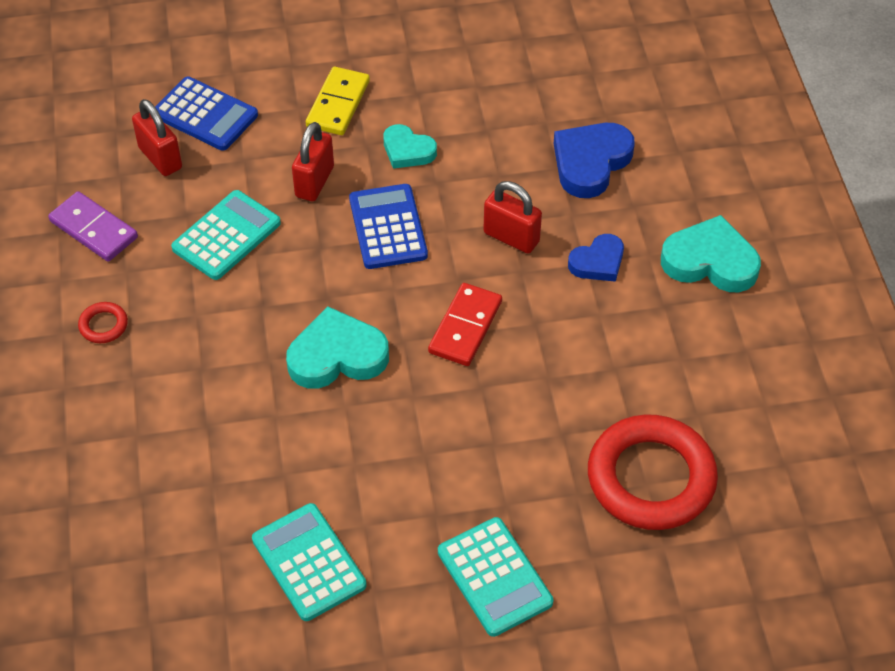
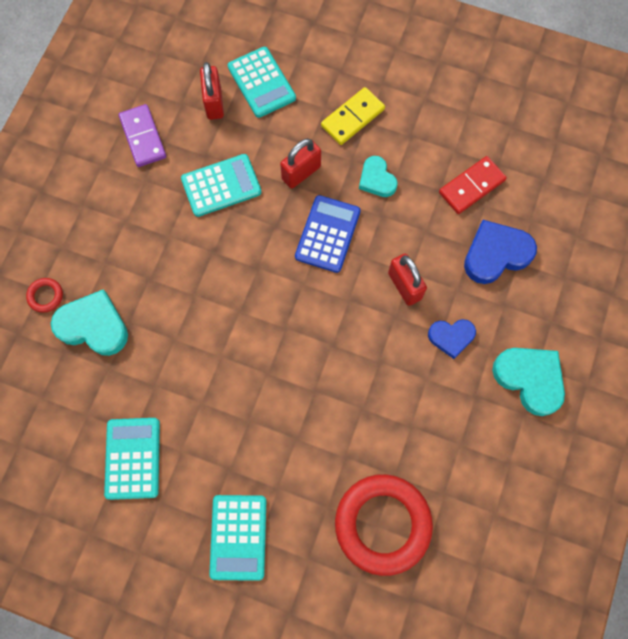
camera: 30 degrees right, 20 degrees up
(103, 325) = (109, 213): red ring -> red ring (45, 296)
(205, 115) = (261, 83): blue calculator -> turquoise calculator
(337, 356) = (237, 316): turquoise heart -> turquoise heart (93, 326)
(465, 327) = (332, 340): red domino -> red domino (471, 186)

